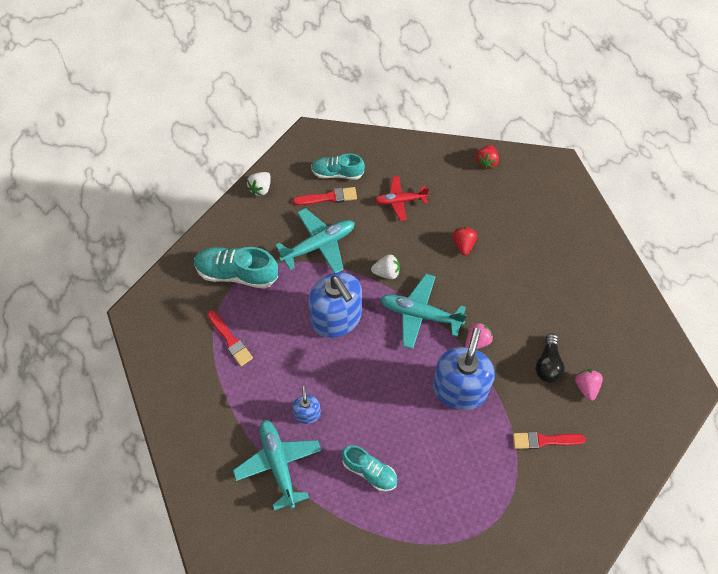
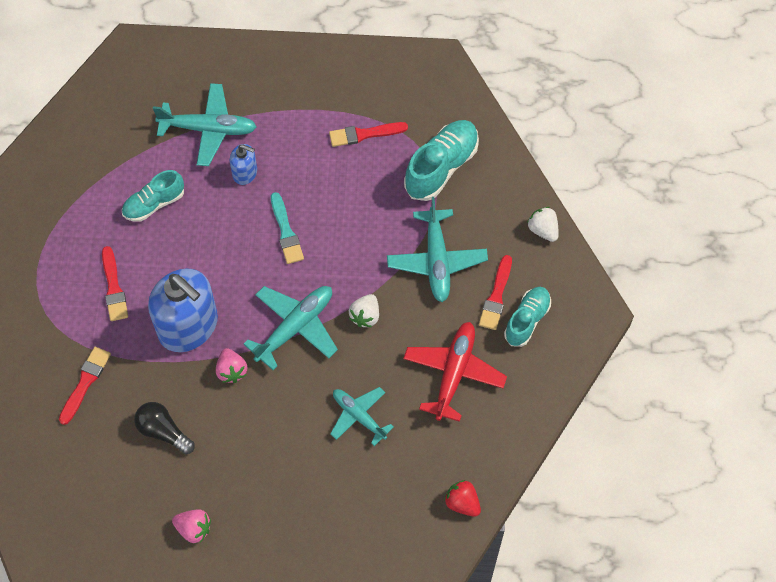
camera: 115 degrees right, 0 degrees up
(336, 318) = (336, 242): blue soap dispenser -> none
(345, 357) = (286, 232): none -> turquoise brush
(400, 201) = (453, 373): red plane -> red plane, size x1.51
(458, 463) = (114, 287): none -> red brush
(463, 244) = (358, 416): red strawberry -> turquoise plane
(586, 387) = (115, 458): pink strawberry -> pink strawberry (194, 529)

